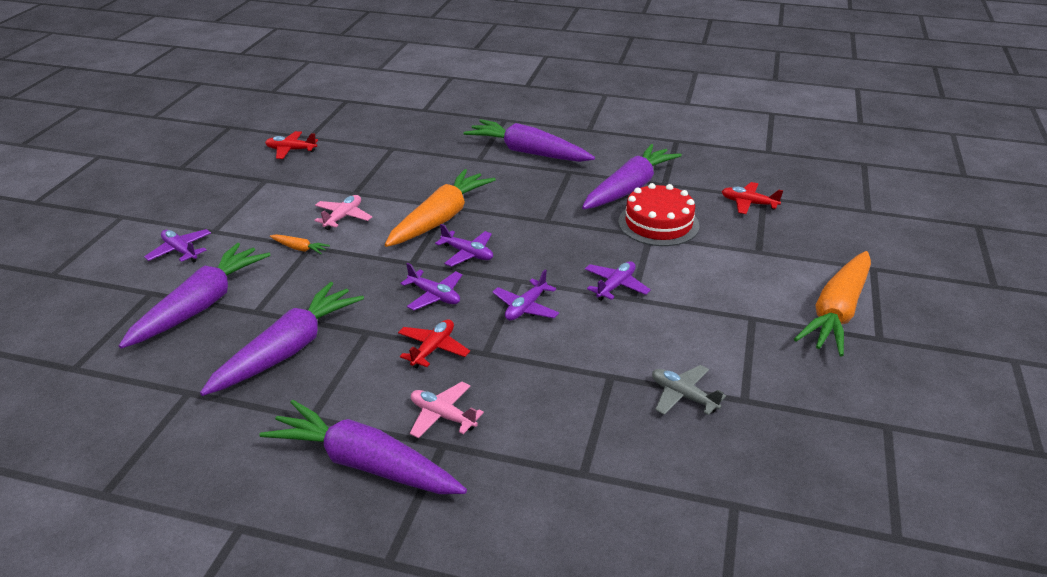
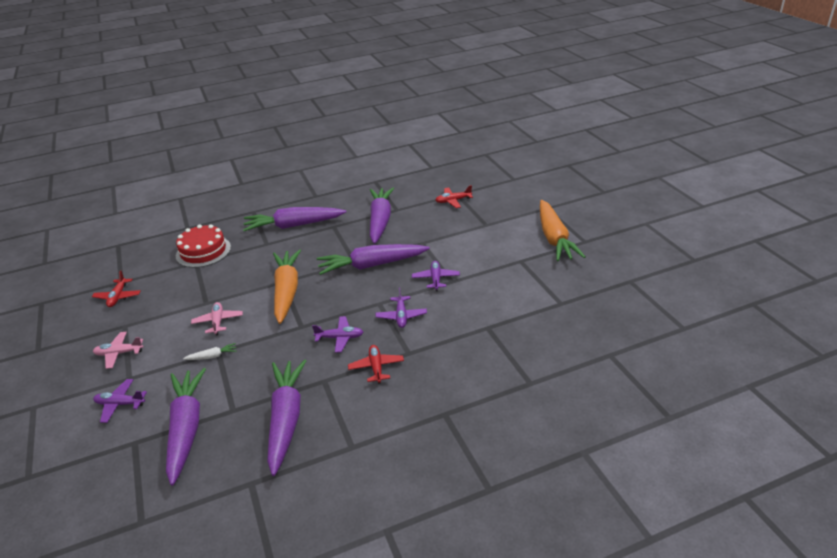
camera: 35 degrees left, 0 degrees up
(291, 150) = (118, 297): red plane -> red plane turned 60 degrees counterclockwise
(299, 248) = (212, 356): orange carrot -> white carrot
(365, 464) = (415, 450): purple carrot -> purple carrot (372, 265)
(442, 416) = (426, 399): pink plane -> pink plane (119, 353)
(467, 254) = (330, 303): purple plane -> none
(658, 223) = (419, 233): red cake -> red cake (203, 251)
(683, 396) = (532, 317): grey plane -> none

